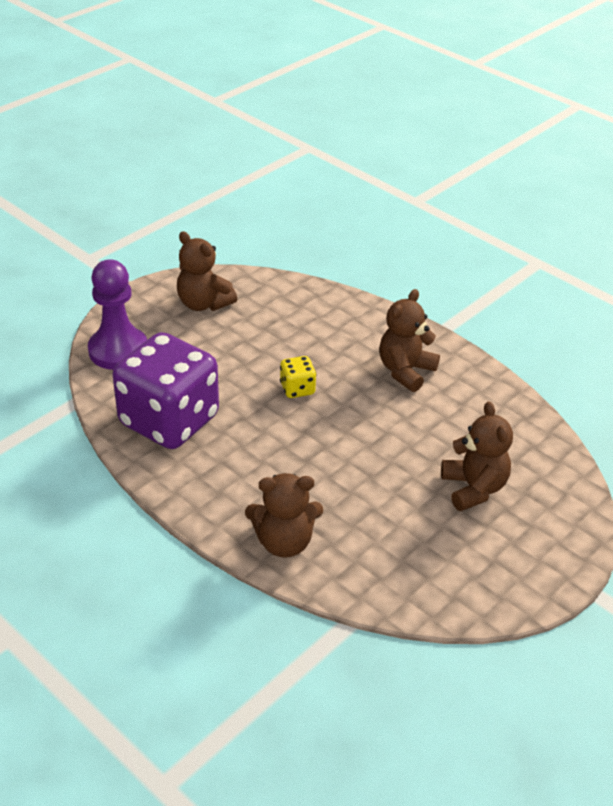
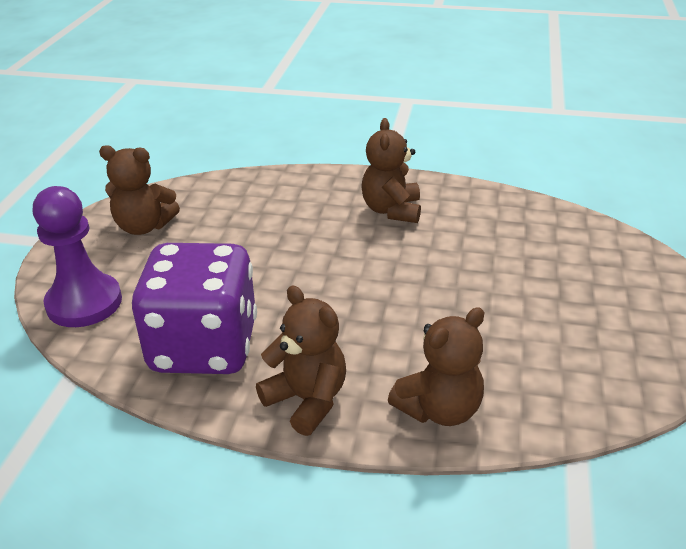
camera: 30 degrees left, 5 degrees down
(297, 389) = (309, 263): yellow dice -> none
(473, 488) = (550, 278): brown teddy bear -> brown teddy bear (307, 400)

